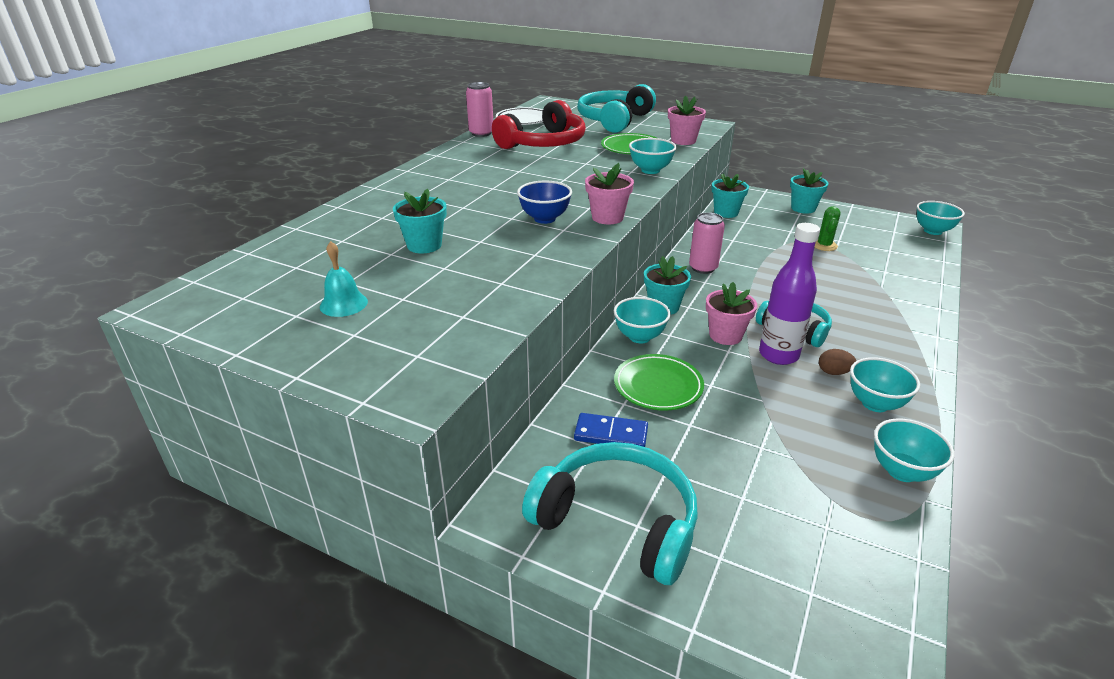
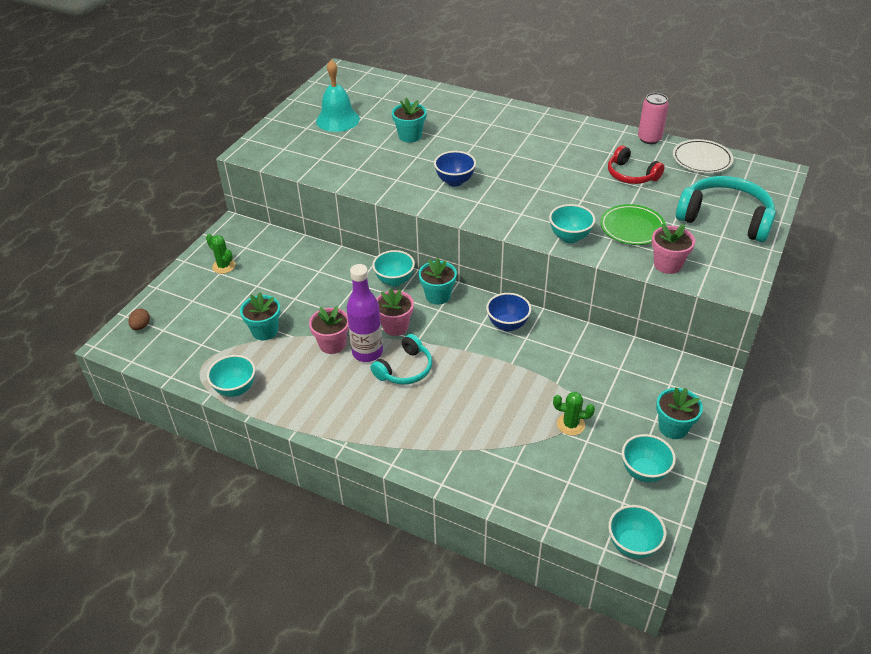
camera: 90 degrees right, 10 degrees up
(343, 304) = (337, 120): turquoise bell -> turquoise bell, size x1.67
(544, 143) = (631, 175): red headphones -> red headphones, size x0.61
(607, 217) = (459, 211): pink flower pot -> pink flower pot (332, 344)
(611, 434) = (290, 265): blue domino -> none
(617, 521) = (224, 266): turquoise headphones -> green cactus
(658, 386) = (335, 287): green plate -> none
(703, 268) = (507, 325): pink can -> blue bowl
(726, 212) = (642, 356): turquoise flower pot -> turquoise flower pot (265, 331)
(833, 372) = (343, 380): brown egg -> brown egg (141, 326)
(875, 404) = (303, 394): turquoise bowl -> turquoise bowl (644, 472)

